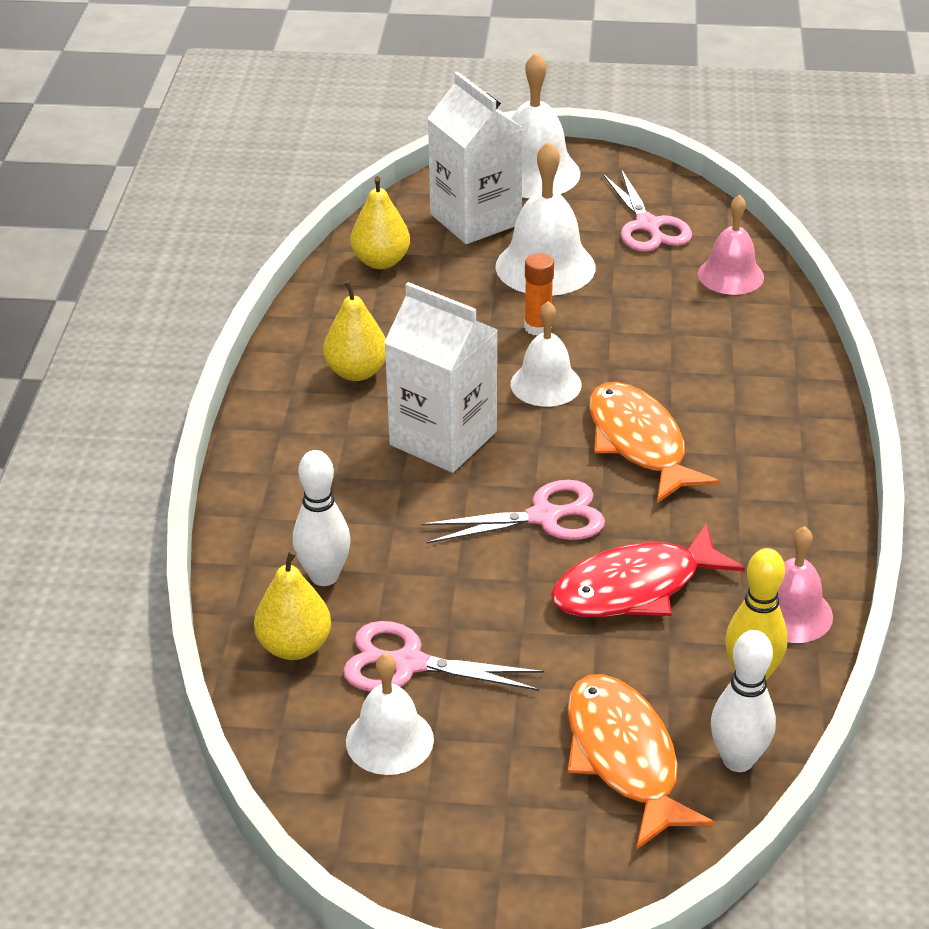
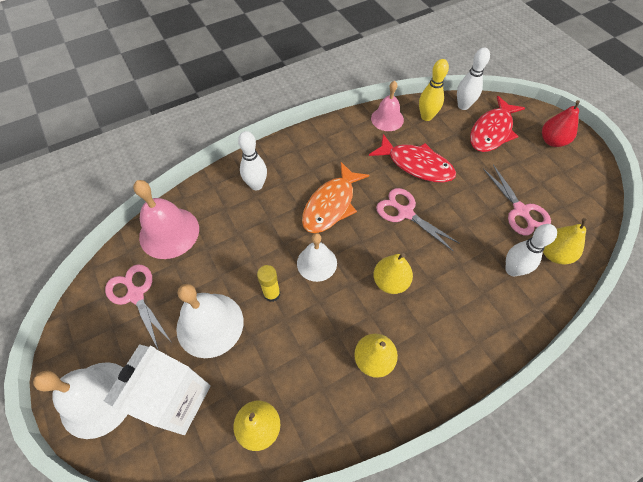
camera: 125 degrees left, 20 degrees up
(389, 740) = (556, 195): white bell -> none
(443, 438) = (390, 282): white carton -> yellow pear
(512, 843) = (552, 141): none -> red pear
(538, 327) = (272, 294): orange glue stick -> yellow glue stick
(624, 757) = (492, 131): orange fish -> red fish
(648, 225) = (136, 295): pink scissors -> pink scissors turned 75 degrees counterclockwise
(730, 275) = (169, 232): pink bell -> pink bell, size x1.53
(753, 382) = (256, 185): none -> white bowling pin

